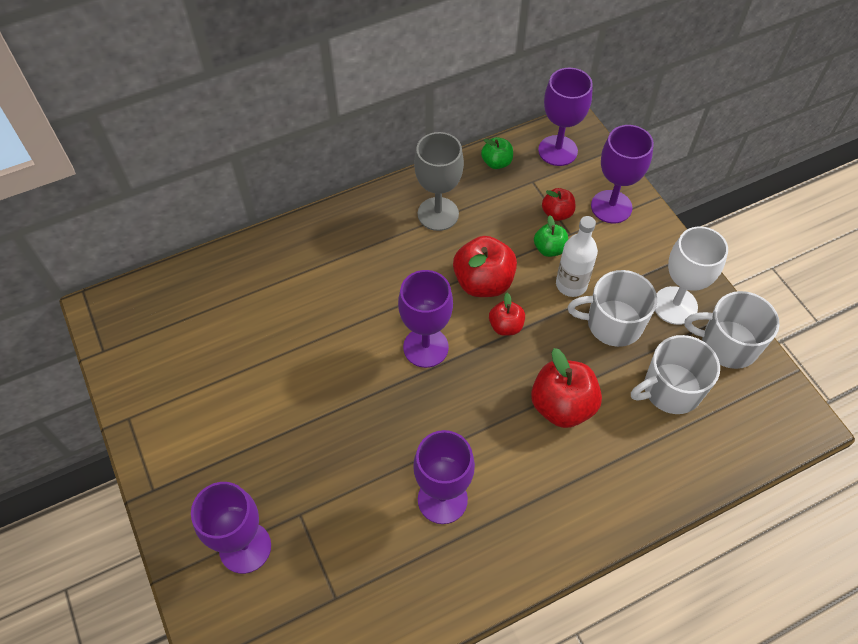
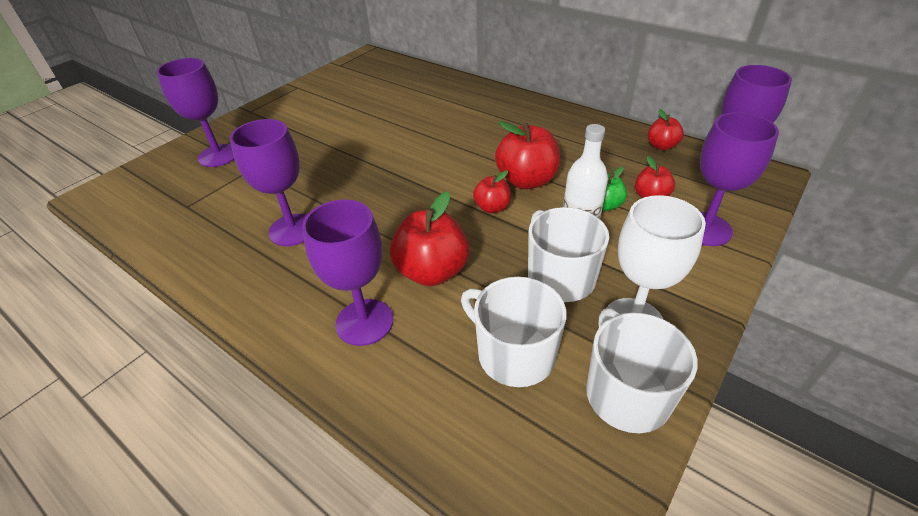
camera: 65 degrees right, 15 degrees down
(425, 347) = (434, 173): purple goblet -> purple goblet (364, 322)
(438, 214) = (570, 136): grey goblet -> none
(496, 162) = (661, 146): green apple -> red apple

